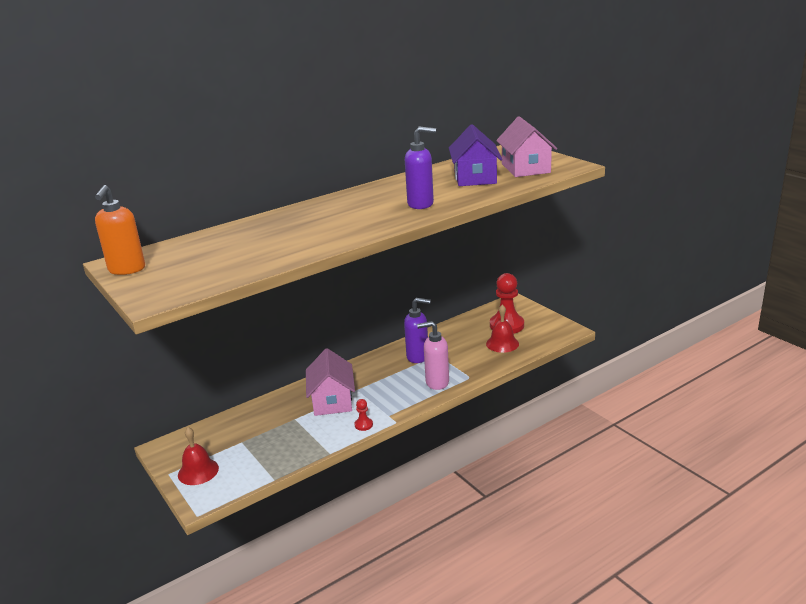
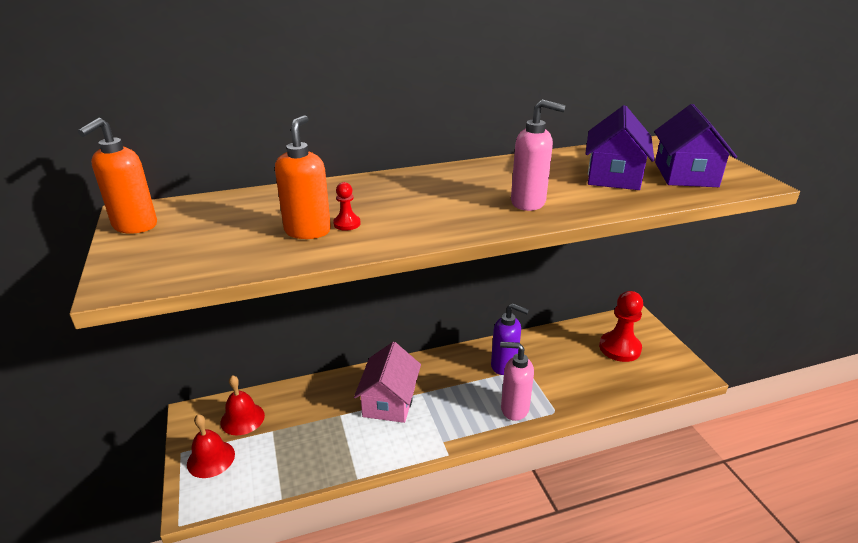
camera: 15 degrees right, 5 degrees up
(268, 248) = (308, 231): none -> orange soap dispenser
(363, 425) = (410, 447): red pawn -> red pawn (347, 224)
(421, 204) = (529, 203): purple soap dispenser -> pink soap dispenser
(502, 343) = (607, 373): red bell -> red bell (242, 418)
(525, 168) = (685, 174): pink house -> purple house

